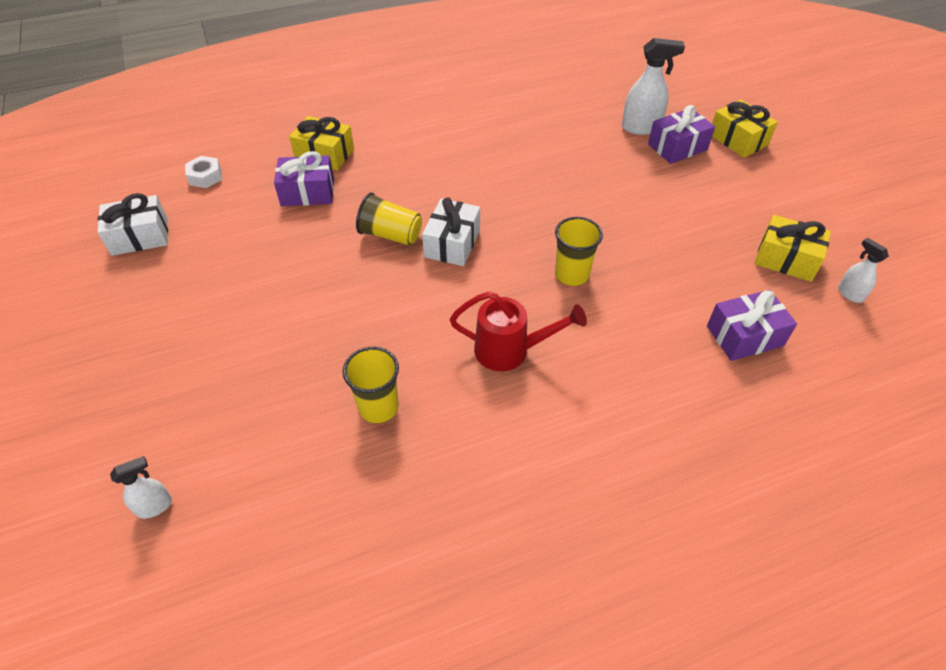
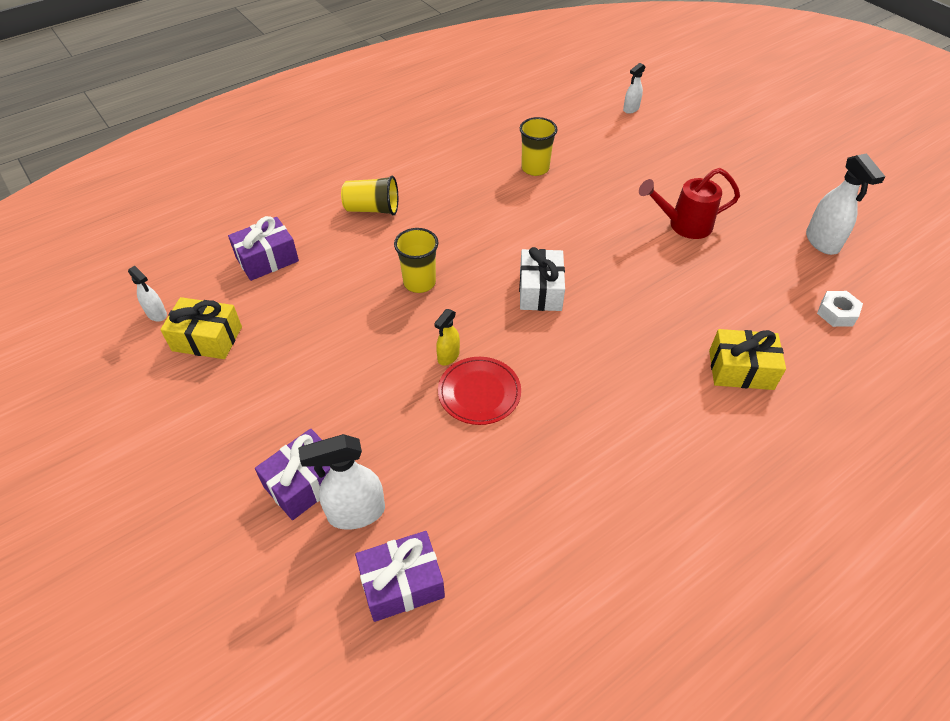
camera: 165 degrees right, 0 degrees up
(140, 237) = (822, 242): white gift -> white spray bottle
(307, 192) = (717, 316): purple gift -> purple gift (402, 583)
(391, 235) = (602, 288): yellow cup -> yellow cup (372, 209)
(510, 350) = (457, 215): red watering can -> red watering can (684, 225)
(538, 175) = (479, 392): none -> red plate
(557, 204) = (448, 356): none -> yellow spray bottle
(738, 140) = (215, 519): yellow gift -> none

